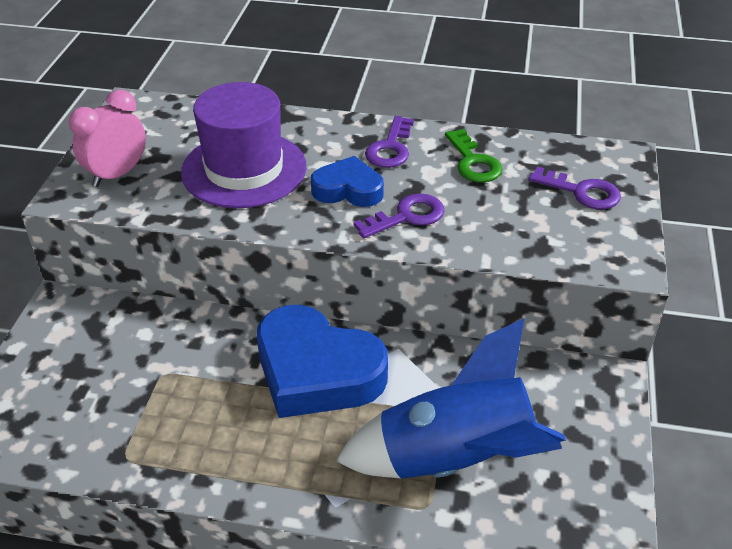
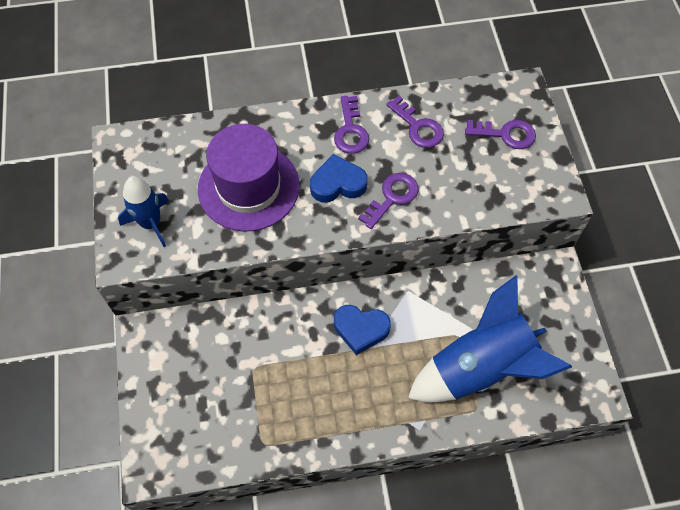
camera: 20 degrees left, 20 degrees up
(117, 174) = (151, 223): pink clock -> blue rocket
(316, 371) = (361, 329): blue heart -> blue heart, size x0.56
(473, 162) = (418, 127): green key -> purple key

